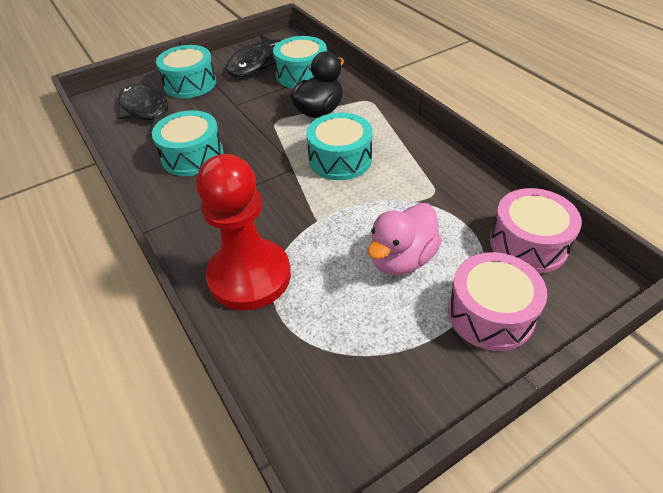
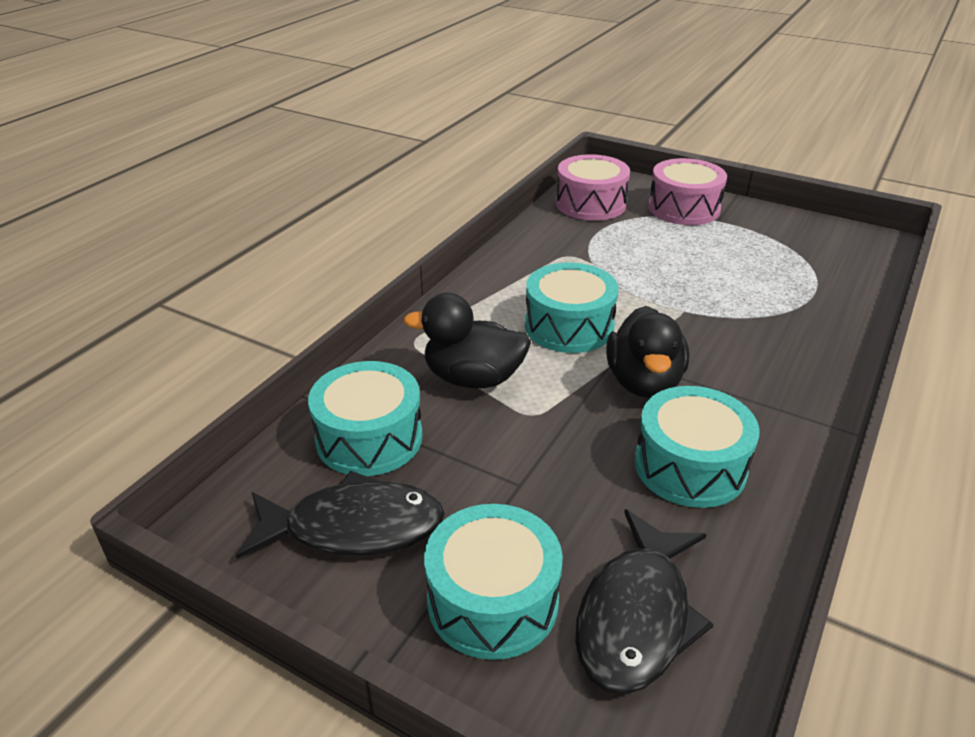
camera: 120 degrees left, 10 degrees down
(249, 276) = (801, 325): red pawn -> none
(263, 167) = (644, 382): none -> black duck
(401, 259) = (676, 253): pink duck -> none

